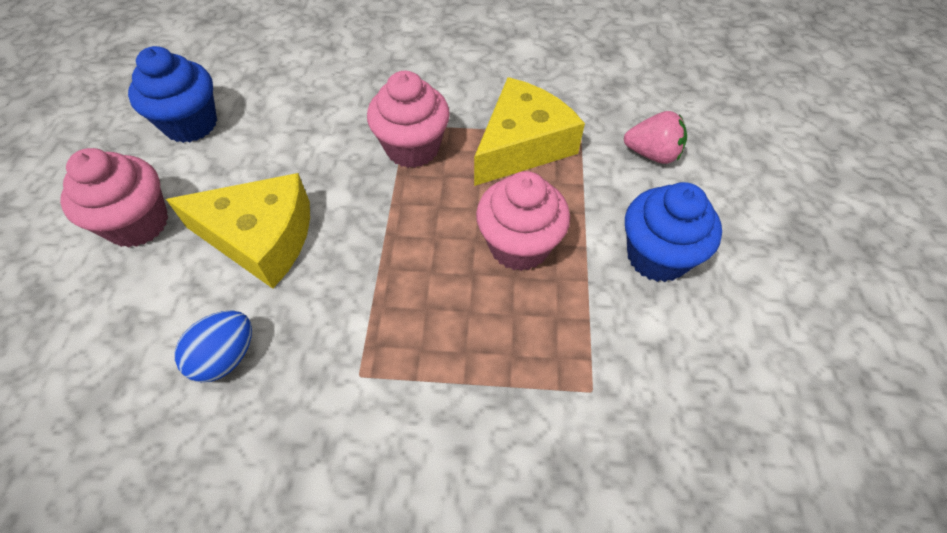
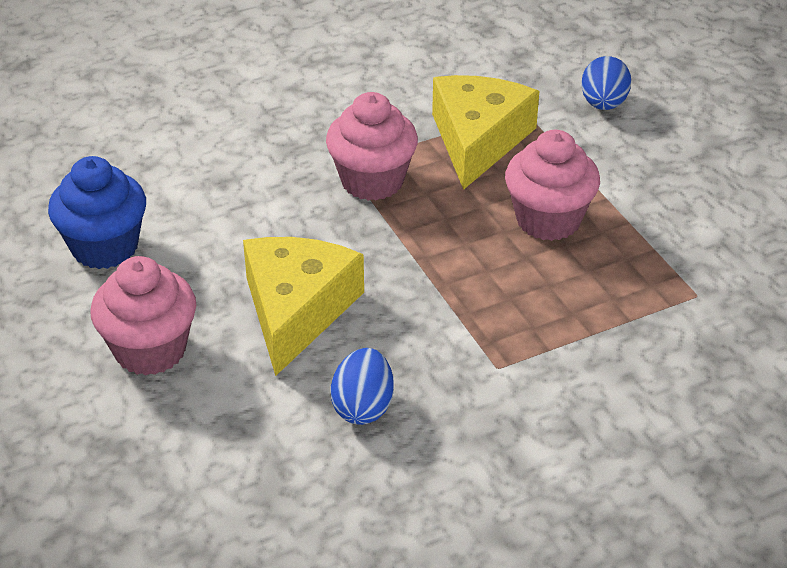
camera: 30 degrees left, 15 degrees down
(261, 238) = (296, 310): yellow cheese -> yellow cheese turned 60 degrees counterclockwise
(652, 154) = (603, 104): pink strawberry -> blue egg
(657, 256) = (672, 182): blue cupcake -> none

